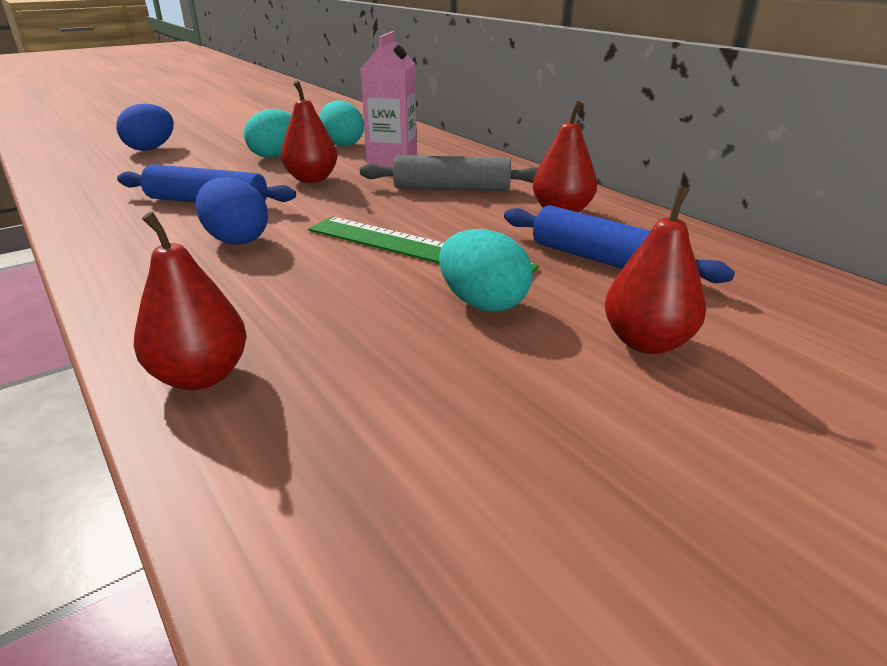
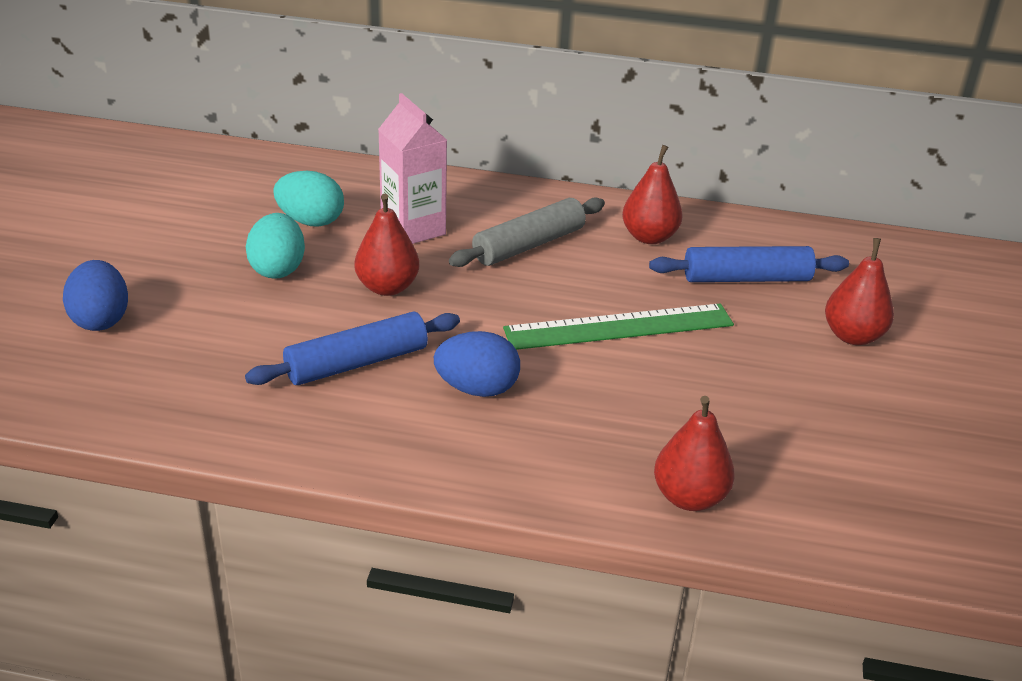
camera: 45 degrees left, 5 degrees up
(483, 303) = (738, 354): turquoise egg -> none

